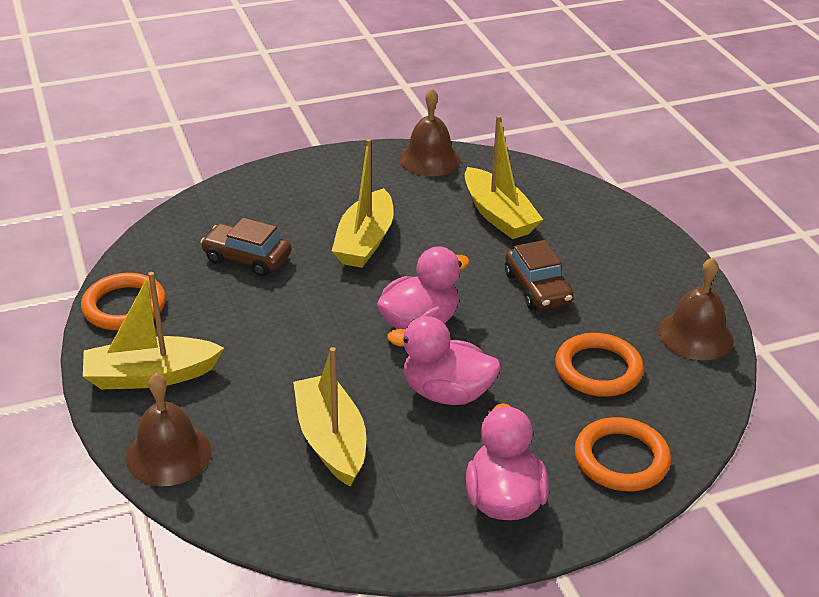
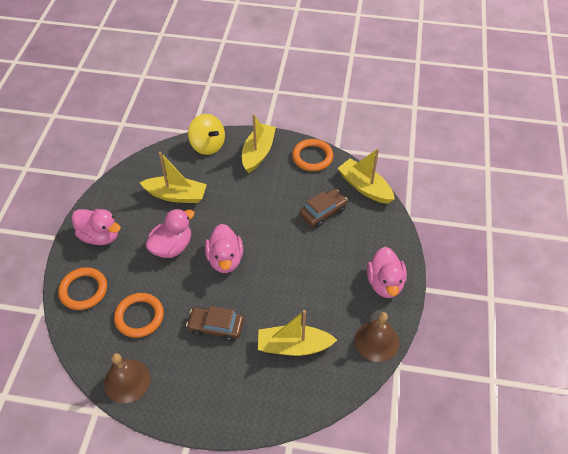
camera: 120 degrees right, 15 degrees up
(169, 454) = (208, 145): brown bell -> yellow spinning top
(337, 173) = (385, 283): none -> pink duck
(365, 241) = (307, 267): yellow boat -> yellow boat (365, 187)

